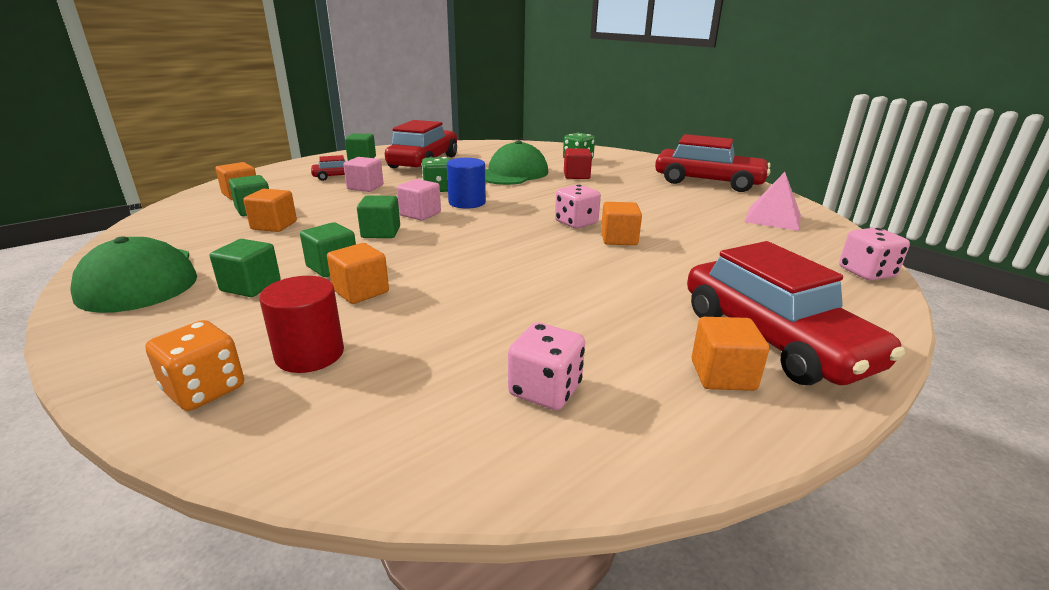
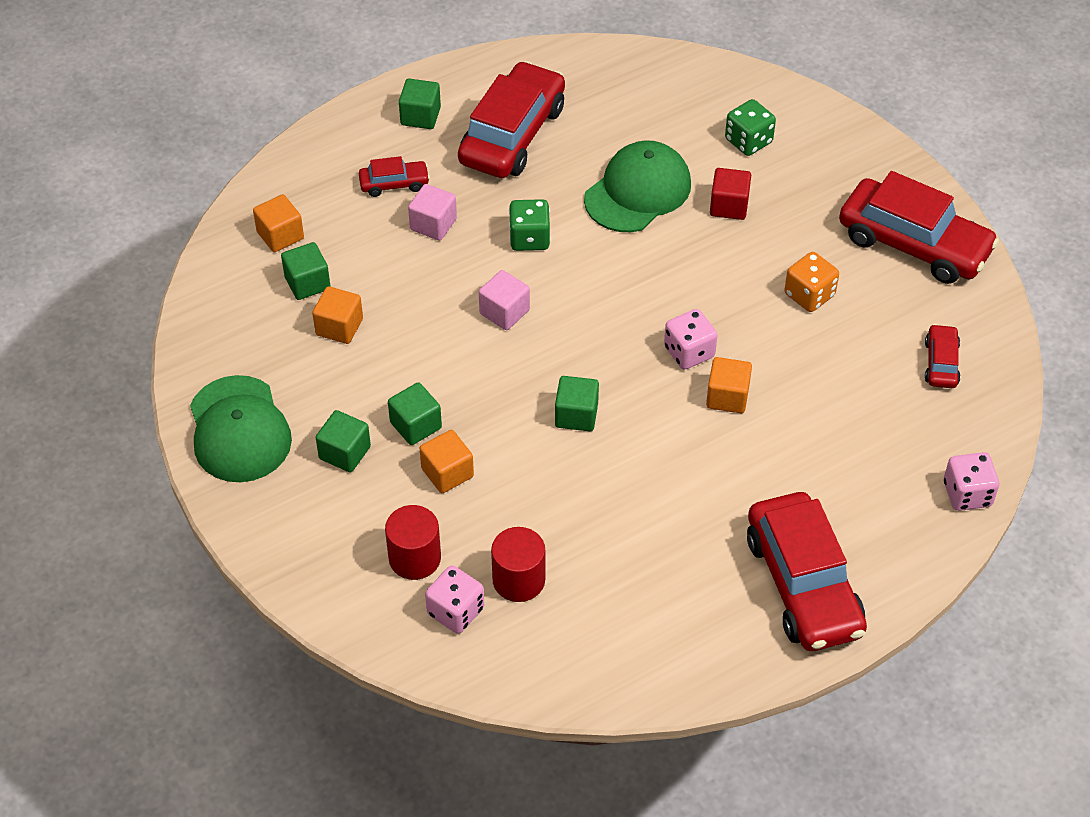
camera: 10 degrees right, 25 degrees up
(205, 389) = (346, 589): orange dice -> orange dice (809, 295)
(381, 232) = (460, 355): green cube -> green cube (576, 415)
(442, 362) = (518, 580): none -> red cylinder
(467, 202) = (564, 284): blue cylinder -> none
(545, 390) = (593, 620): pink dice -> pink dice (455, 611)
(722, 375) = (736, 621): orange cube -> none
(773, 218) = (941, 363): pink pyramid -> red car

